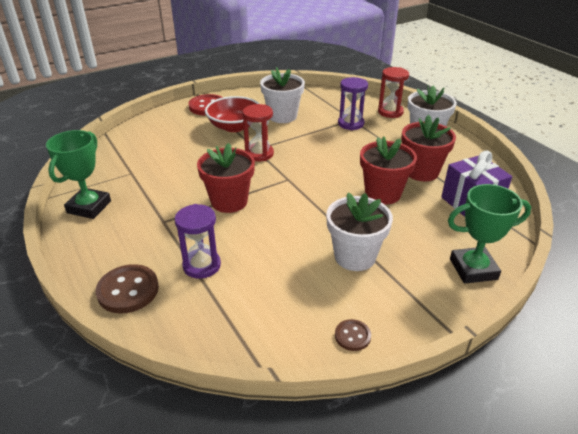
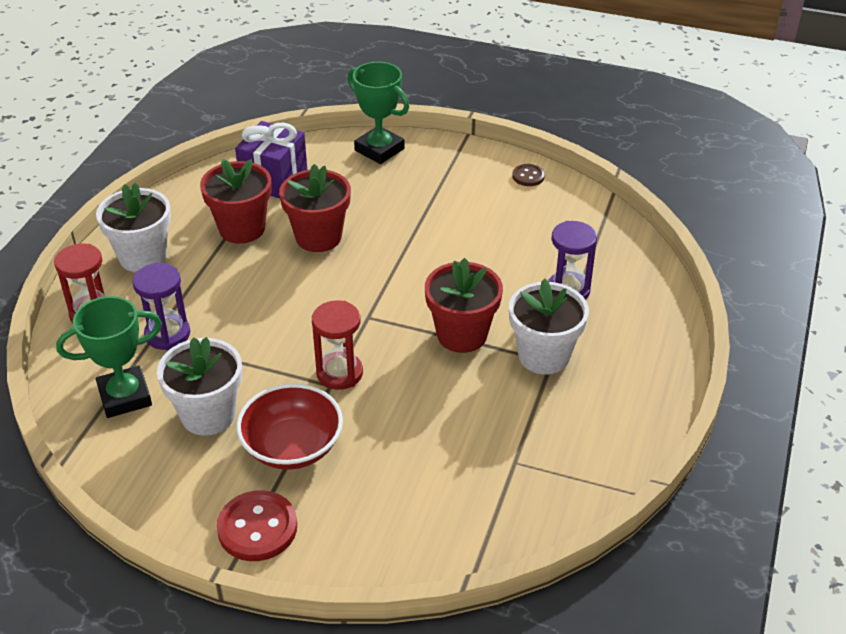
camera: 130 degrees left, 5 degrees up
(89, 207) = (610, 440): green trophy -> green trophy (125, 397)
(128, 290) = (651, 313): brown button -> none
(355, 256) = (441, 212): white flower pot -> white flower pot (543, 356)

